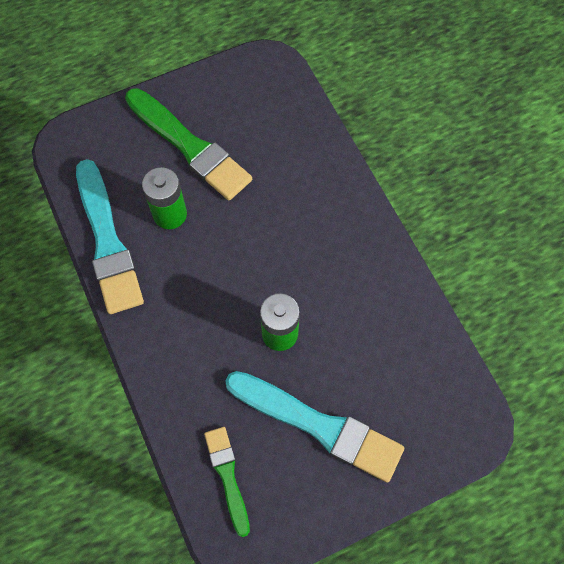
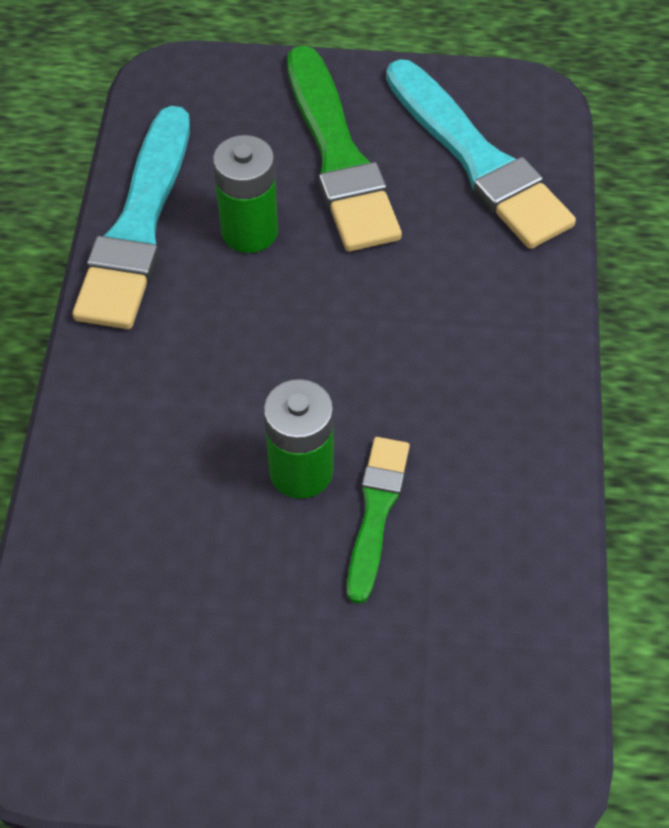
camera: 30 degrees right, 10 degrees down
(227, 476) = (87, 631): green brush -> green brush (376, 512)
(318, 425) = (272, 634): turquoise brush -> turquoise brush (477, 159)

